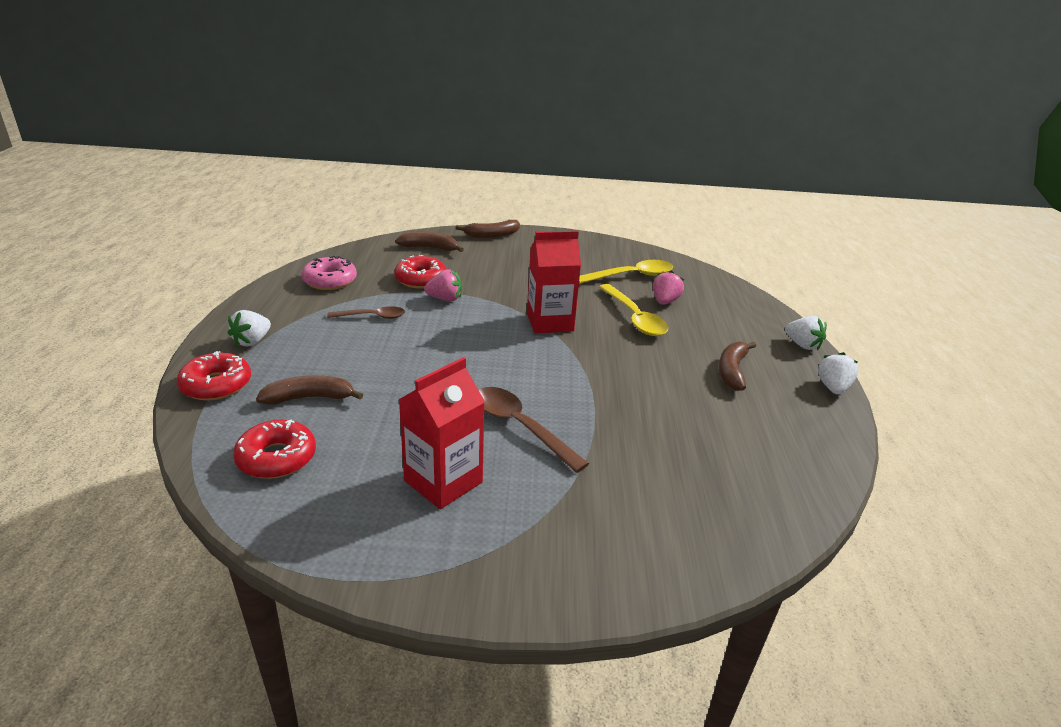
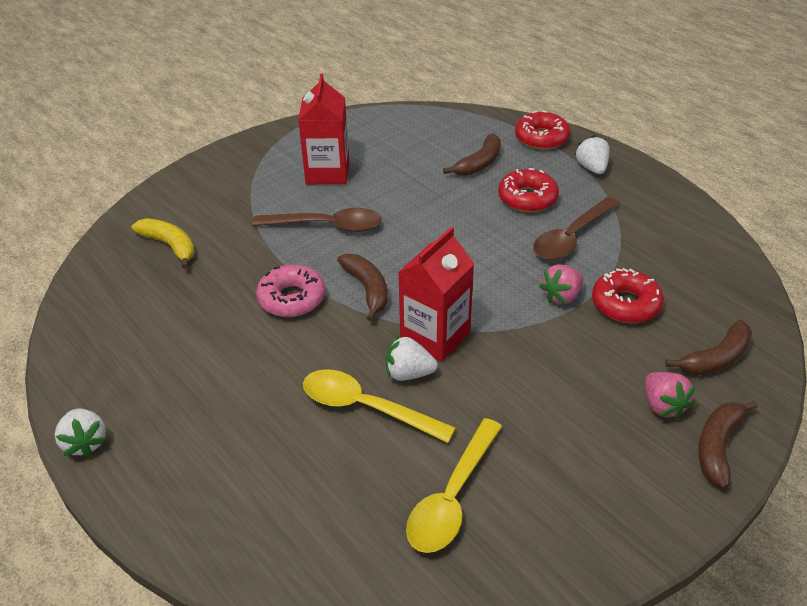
camera: 140 degrees right, 10 degrees up
(277, 458) = (430, 133): red donut -> red donut (527, 198)
(330, 281) = (678, 245): pink donut -> pink donut (292, 298)
(372, 317) = (571, 237): brown spoon -> brown spoon, size x1.58
(665, 301) = (361, 469): pink strawberry -> pink strawberry (663, 406)
(686, 499) = (170, 246): none -> yellow banana
(732, 371) = (205, 394): brown banana -> brown banana (367, 289)
(802, 345) = (143, 504): white strawberry -> white strawberry (408, 373)

